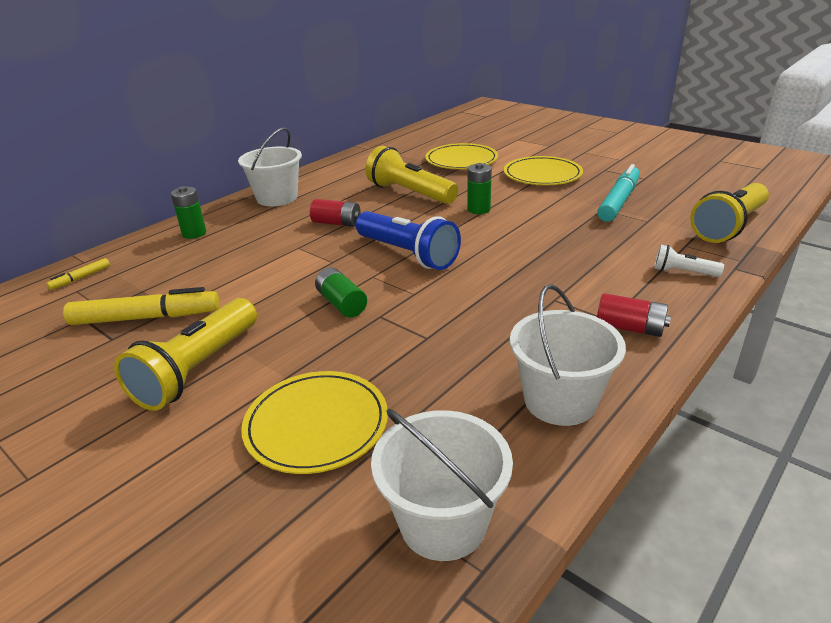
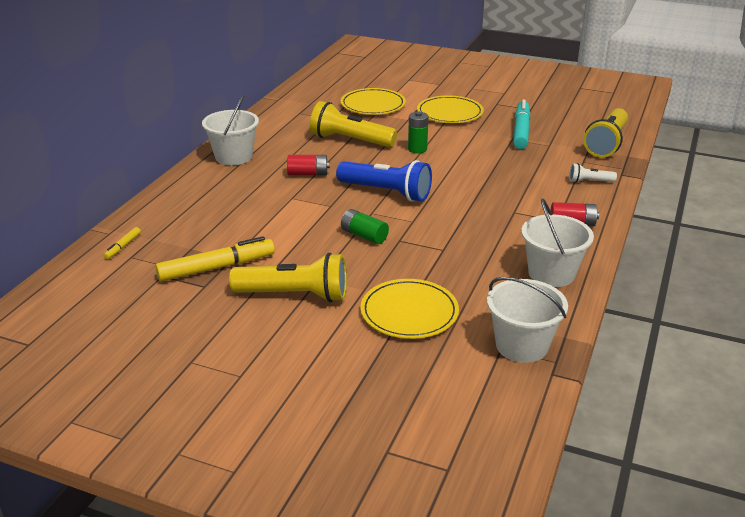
camera: 20 degrees left, 0 degrees up
(194, 233) = (187, 197): green battery -> none
(197, 370) = (295, 295): yellow flashlight -> yellow flashlight turned 90 degrees counterclockwise

